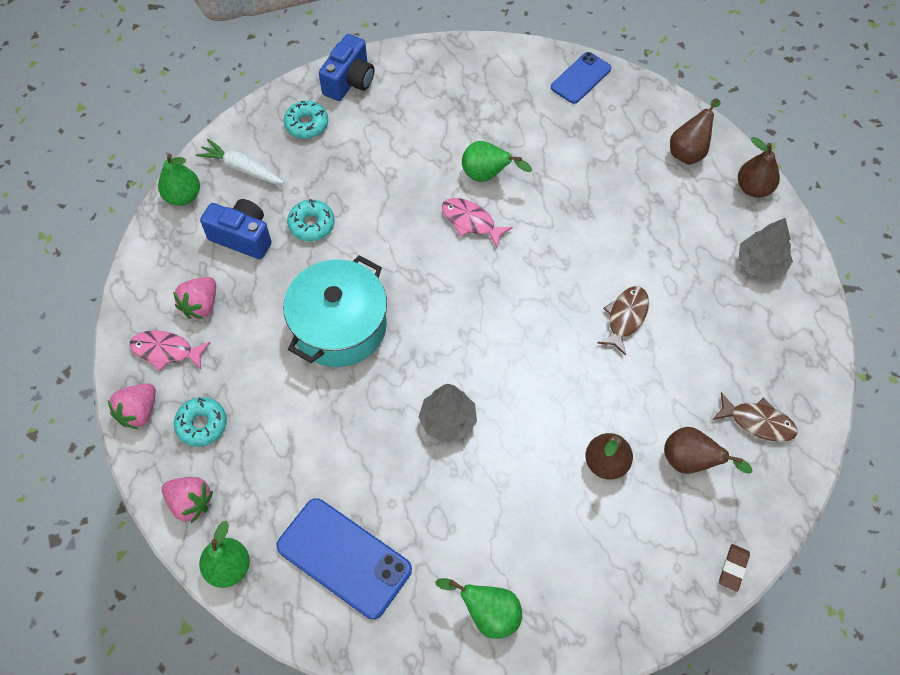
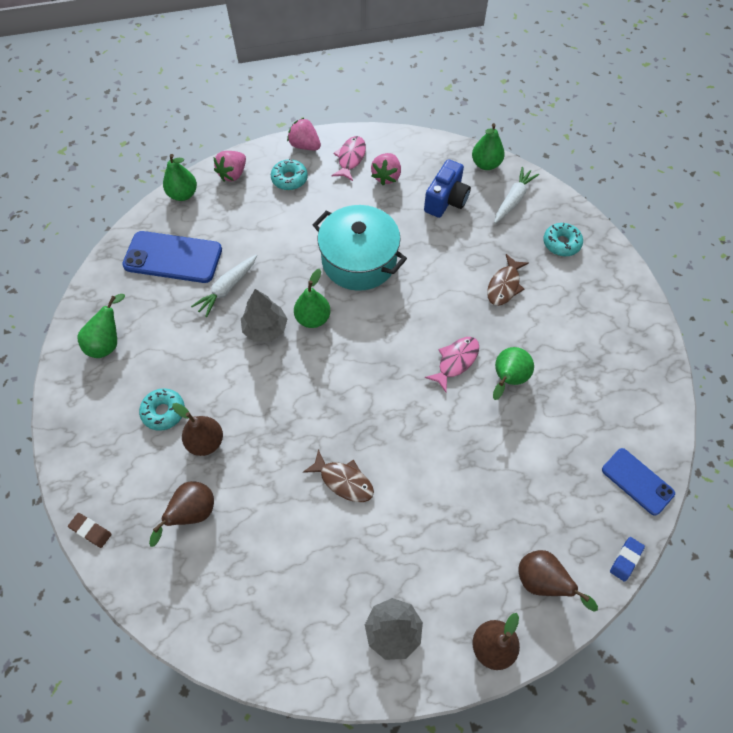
camera: 95 degrees right, 0 degrees up
(201, 305) = (386, 176): pink strawberry -> pink strawberry turned 105 degrees counterclockwise
(311, 224) = (456, 245): turquoise donut -> turquoise donut (163, 412)
(344, 558) = (173, 257): blue phone -> blue phone turned 60 degrees clockwise
(349, 81) = (613, 276): blue camera -> none
(391, 476) = (227, 288): none -> white carrot
(428, 369) = (313, 318): none -> green pear
(655, 91) = (626, 559): none -> blue eraser
(758, 422) = (218, 585): brown fish -> brown fish (504, 285)

